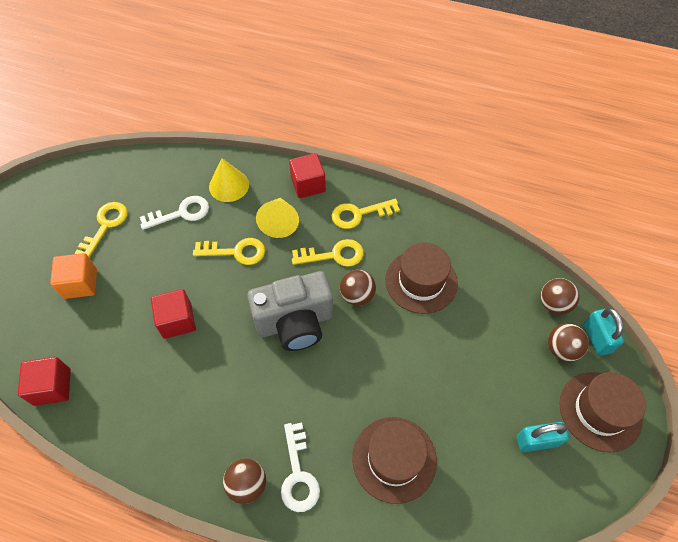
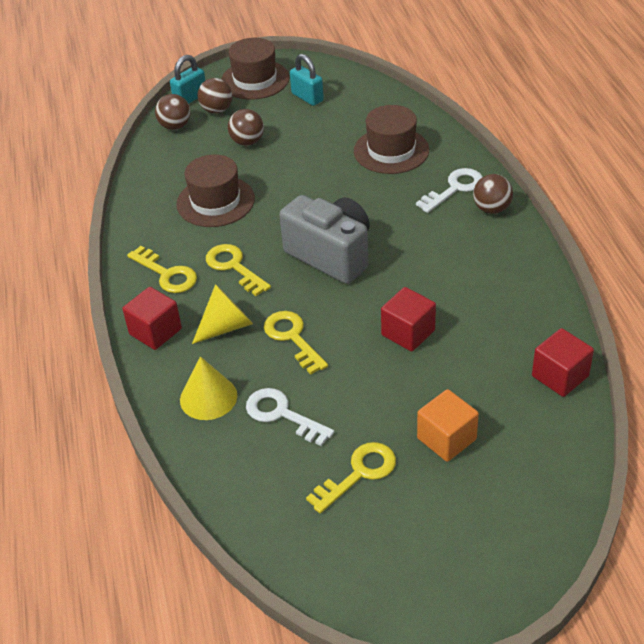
camera: 120 degrees left, 15 degrees down
(105, 226) = (359, 473): yellow key -> yellow key turned 150 degrees clockwise
(357, 296) = (266, 231): brown ball -> brown ball (247, 142)

